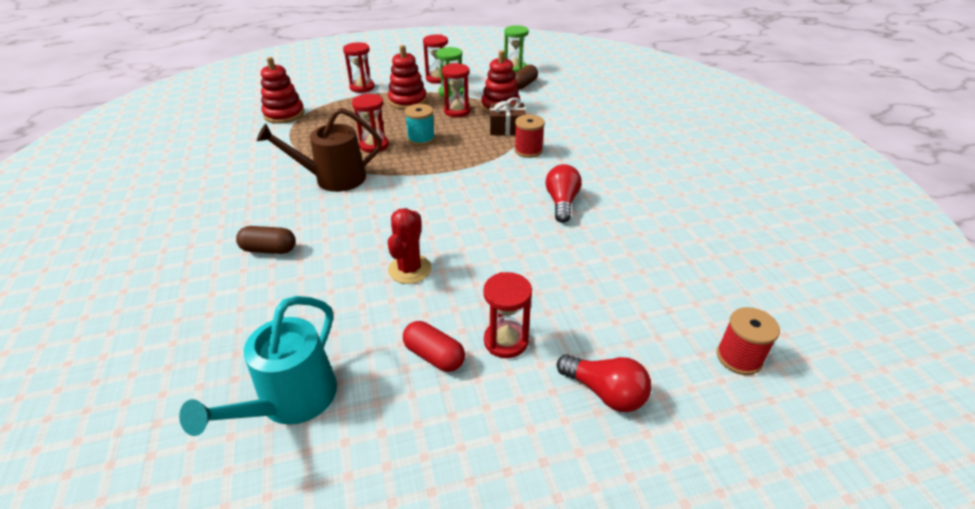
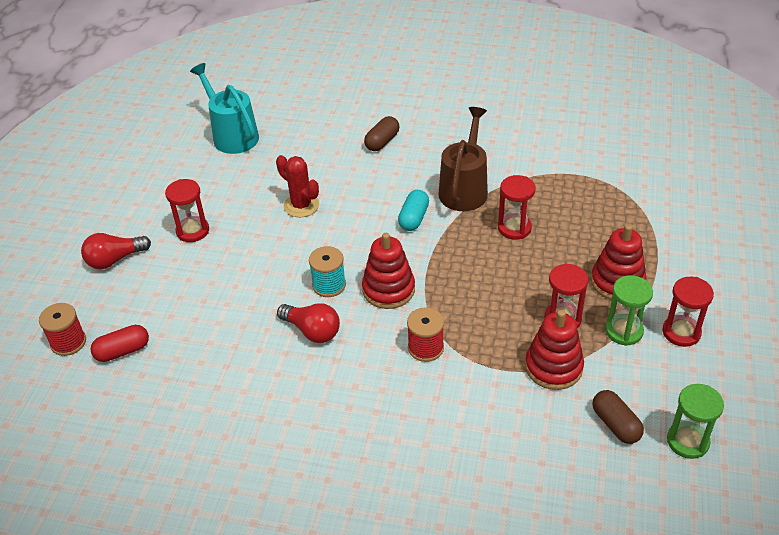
camera: 120 degrees right, 5 degrees up
(284, 114) = (628, 176): red stacking toy -> red stacking toy (388, 289)
(362, 87) = (680, 250): red hourglass -> none
(389, 194) = (414, 218): none -> turquoise capsule
(421, 139) = (507, 267): turquoise spool -> turquoise spool (329, 285)
(434, 356) = (211, 196): red capsule -> red capsule (122, 351)
(506, 128) = (490, 350): brown gift -> none

